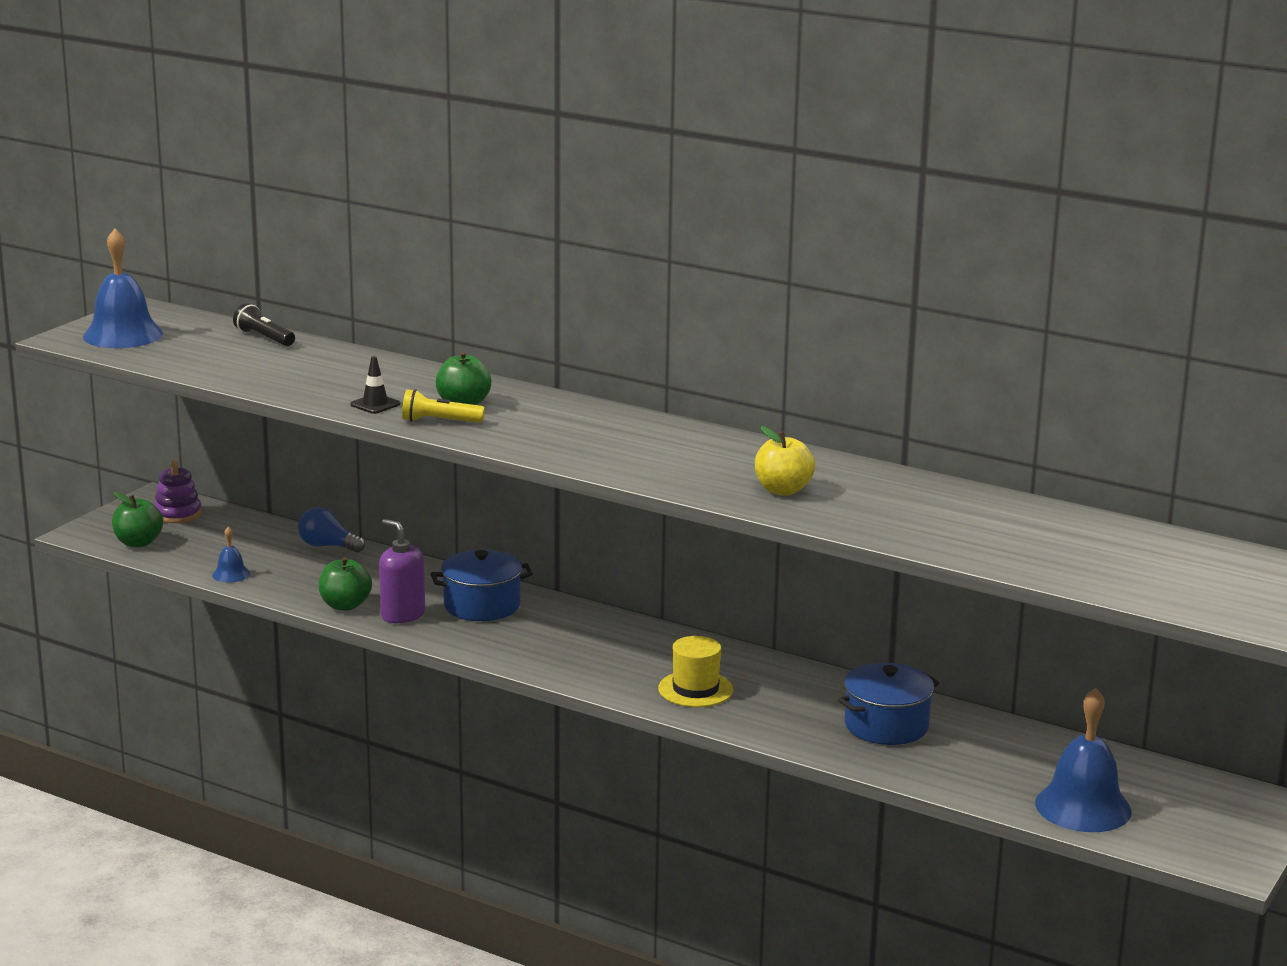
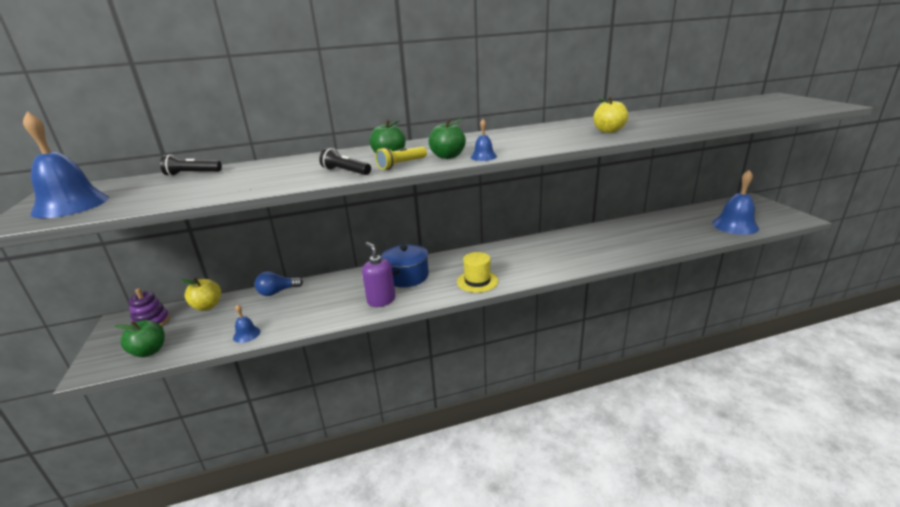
camera: 45 degrees left, 5 degrees up
(244, 524) = (207, 306): none -> yellow apple
(345, 605) = (344, 312): green apple -> green apple (448, 156)
(375, 404) = (345, 172): black traffic cone -> black flashlight
(402, 615) = (381, 300): purple soap dispenser -> purple soap dispenser turned 60 degrees clockwise
(534, 452) = (483, 156): none -> blue bell
(695, 689) = (557, 259): yellow hat -> yellow hat (477, 281)
(886, 726) = (633, 235): blue pot -> none

